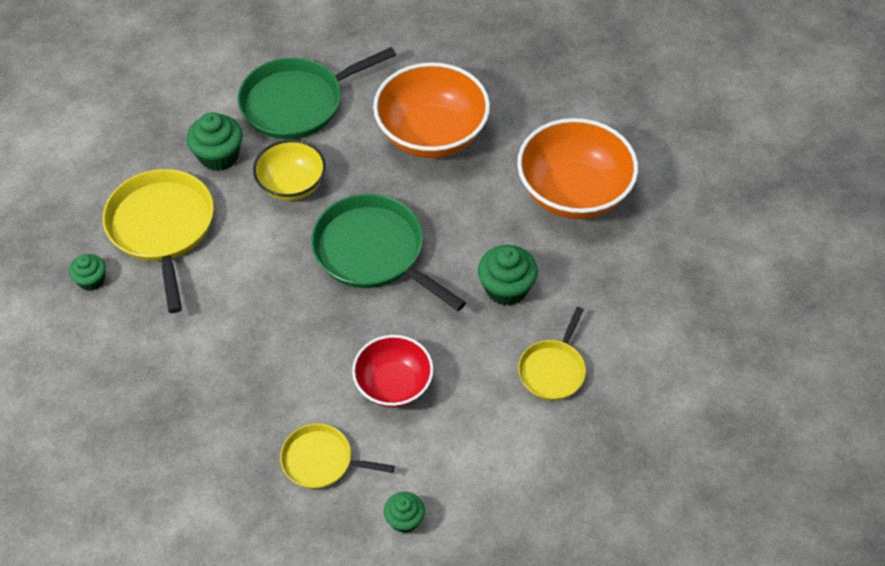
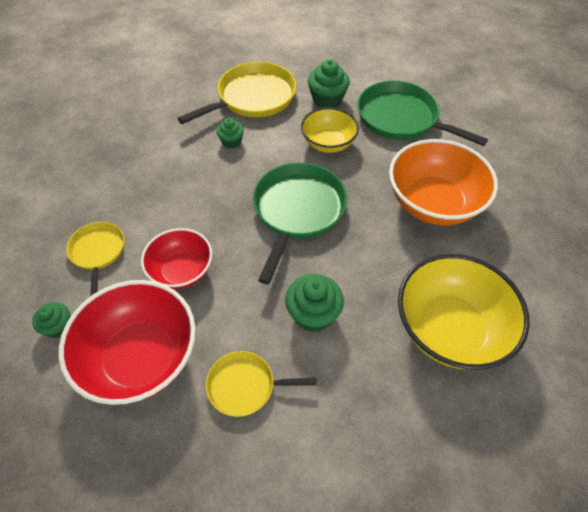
camera: 65 degrees right, 0 degrees up
(92, 280) = (196, 85): green cupcake -> green cupcake (231, 142)
(480, 449) = (141, 357): none -> red bowl
(573, 193) = (449, 329): orange bowl -> yellow bowl

